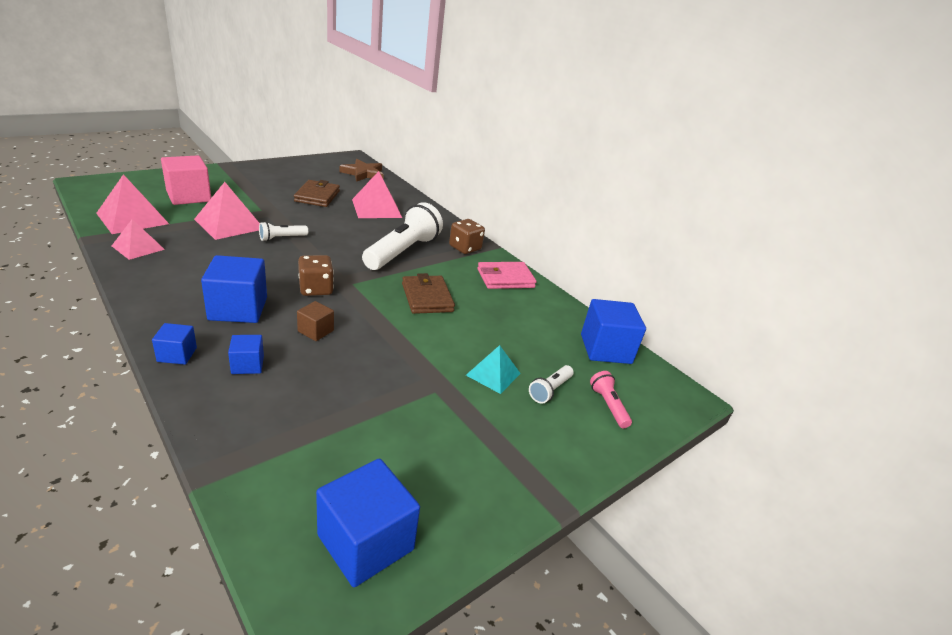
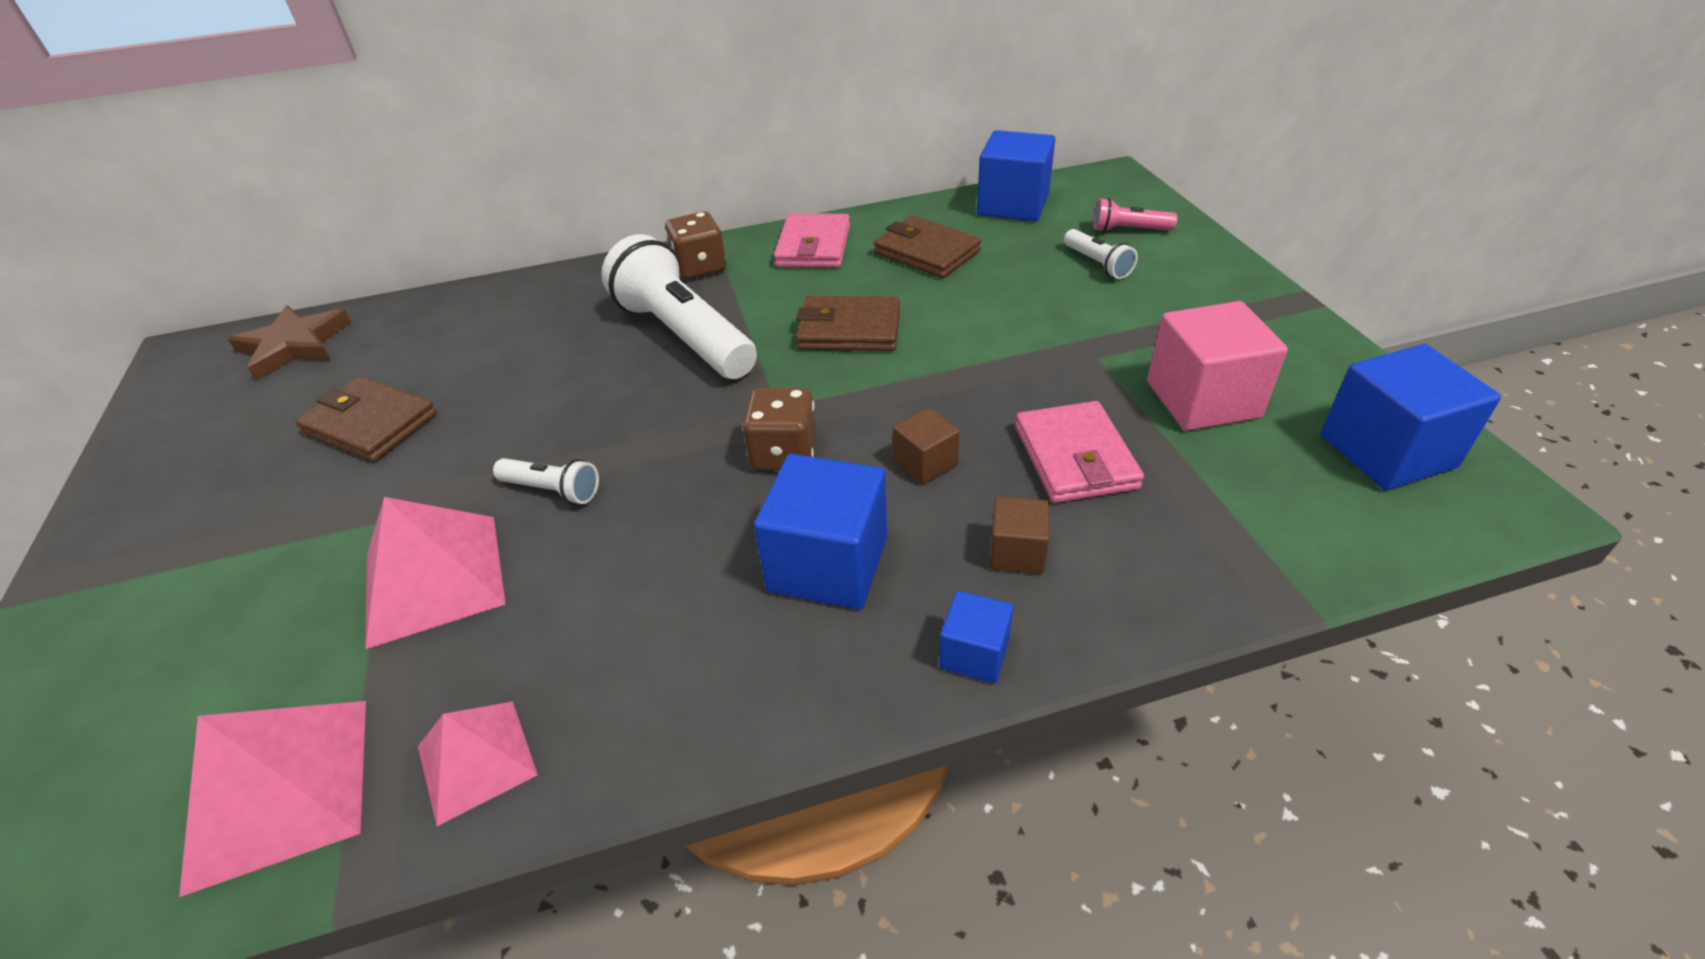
camera: 60 degrees left, 10 degrees up
(189, 196) = (208, 665): pink cube -> pink cube (1202, 399)
(247, 365) = (1017, 552): blue cube -> brown cube
(282, 238) = (552, 490): white flashlight -> white flashlight turned 60 degrees counterclockwise
(330, 384) = (1075, 457): none -> pink wallet
(376, 208) = (486, 346): pink pyramid -> none
(493, 374) = (1060, 301): turquoise pyramid -> none
(522, 317) = (926, 252): none -> brown wallet

